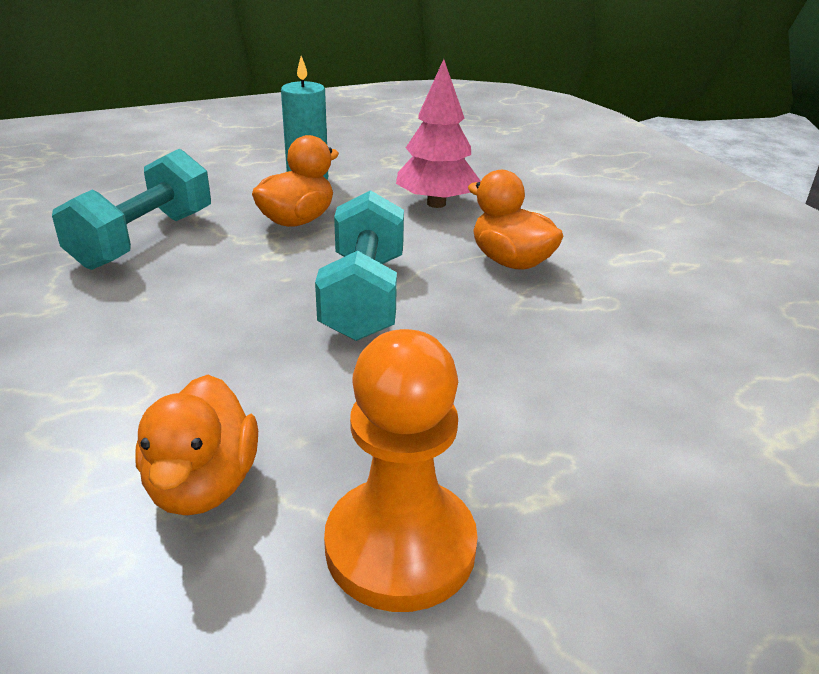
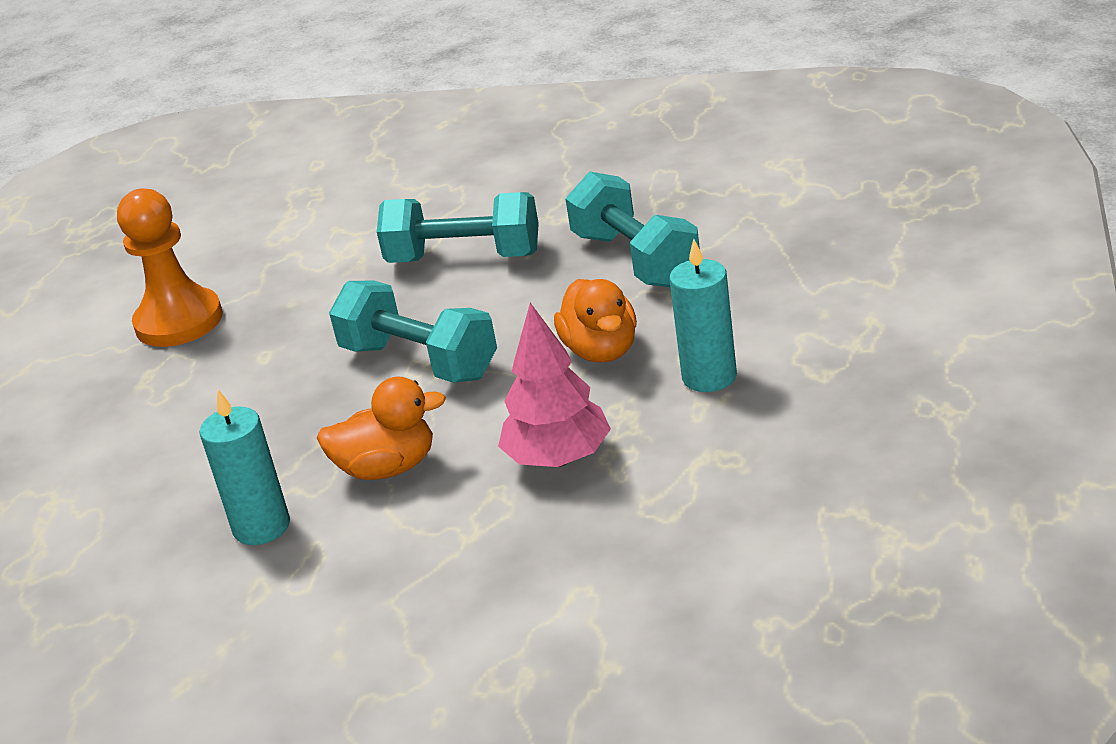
camera: 130 degrees right, 0 degrees up
(153, 336) = (464, 258): none -> turquoise dumbbell
(203, 484) = (295, 266): orange duck -> none
(631, 291) = (261, 527): none -> turquoise candle

